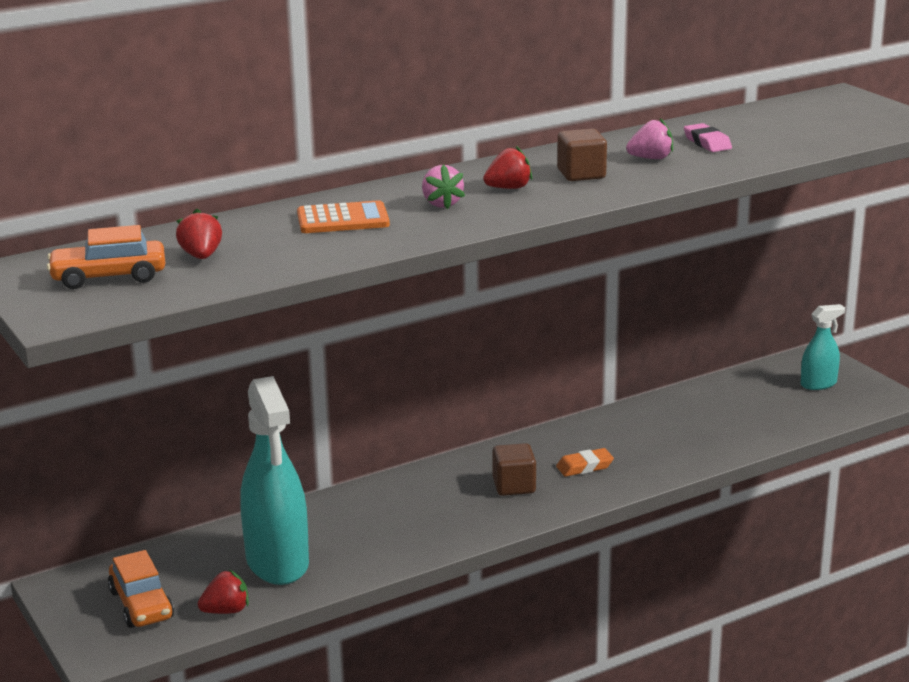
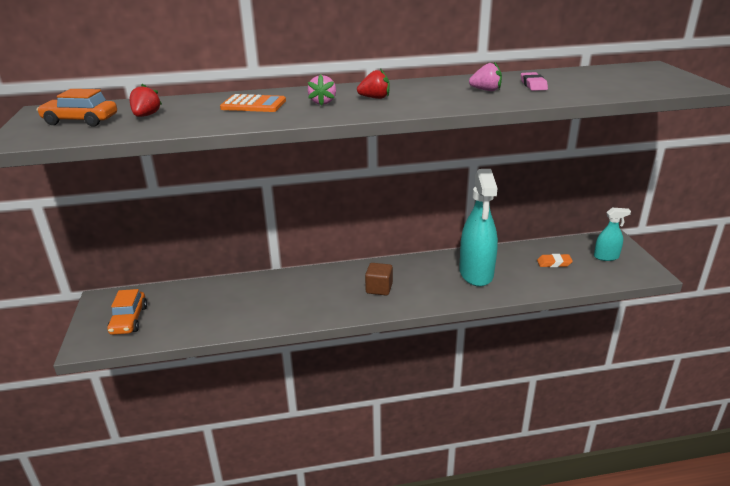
camera: 20 degrees right, 5 degrees up
(226, 611) = (167, 334): red strawberry -> none
(277, 562) = (217, 309): turquoise spray bottle -> turquoise spray bottle (476, 273)
(581, 174) = (430, 95): brown cube -> none
(584, 467) = (428, 284): orange eraser -> orange eraser (554, 263)

